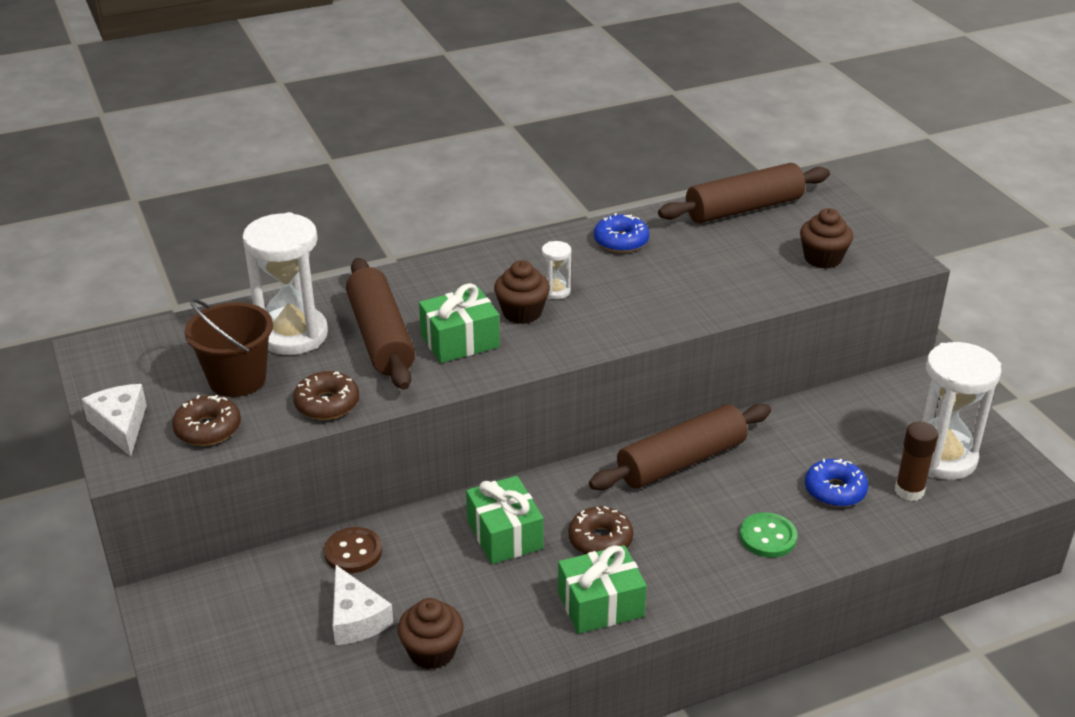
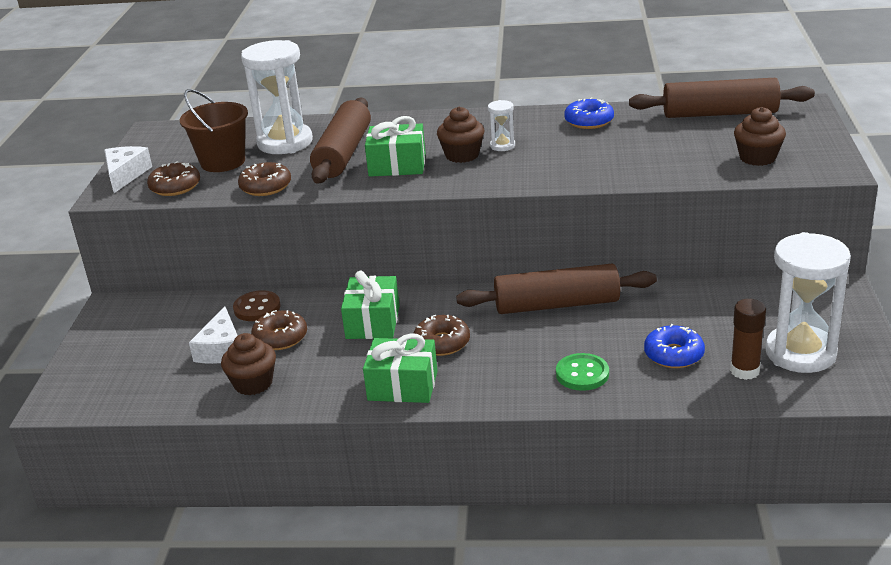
camera: 30 degrees right, 5 degrees down
(414, 584) = (280, 338): none -> brown donut

